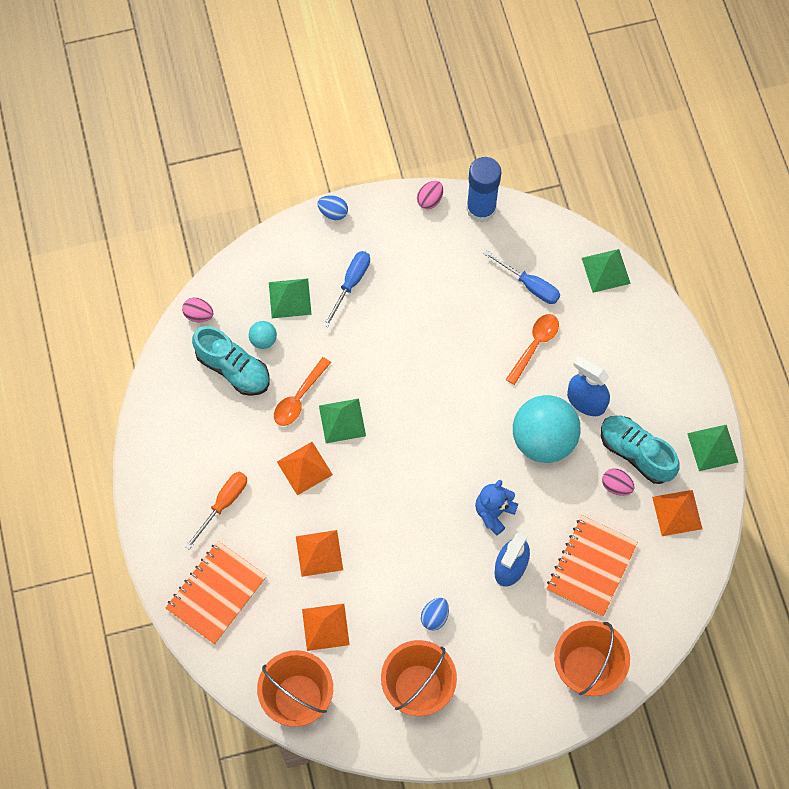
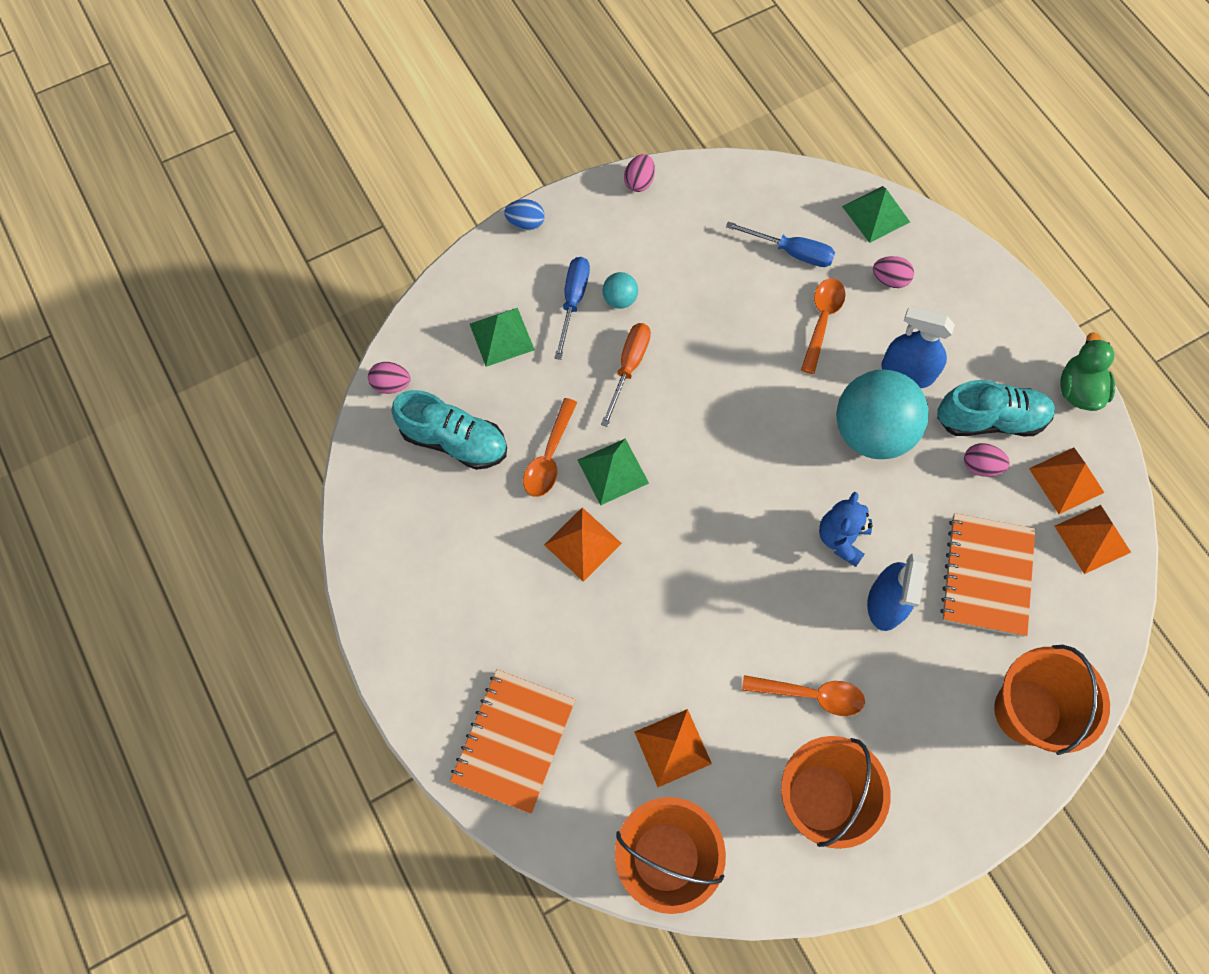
camera: 15 degrees left, 0 degrees up
(223, 504) = (490, 618): orange screwdriver -> orange screwdriver (629, 367)
(263, 340) = (483, 395): turquoise ball -> turquoise ball (620, 299)
(319, 553) = (634, 650): orange pyramid -> orange pyramid (1092, 539)
(435, 617) = (811, 695): blue egg -> orange spoon
(481, 209) = (704, 178): blue glue stick -> none
(598, 326) = (890, 280): none -> pink egg
(636, 453) = (990, 420): turquoise shoe -> turquoise shoe turned 150 degrees clockwise
(712, 447) = (1078, 390): green pyramid -> green duck

